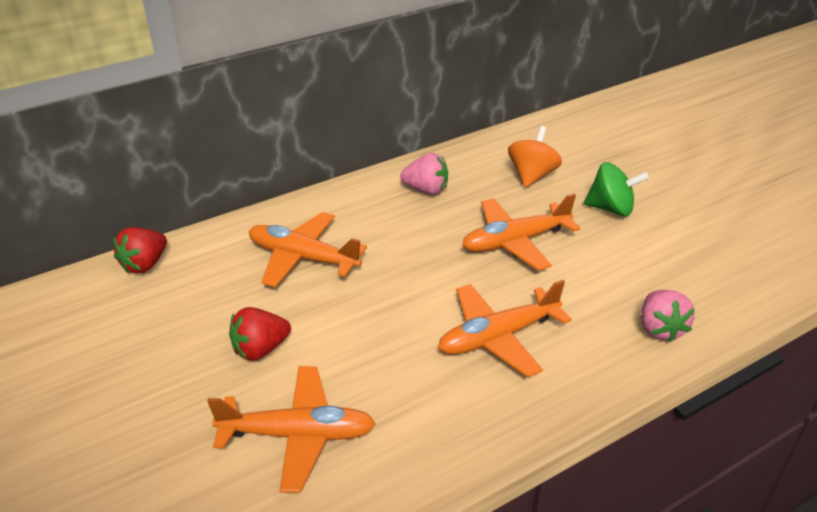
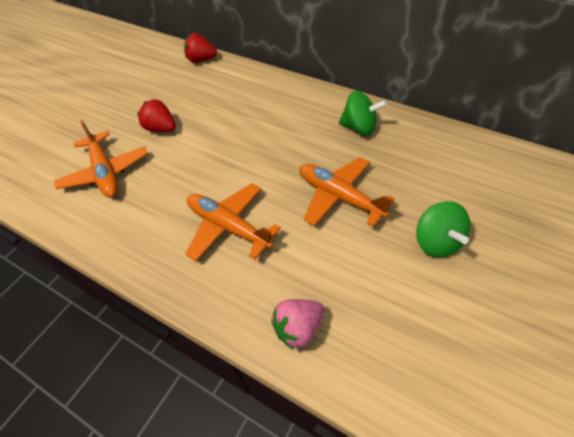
camera: 65 degrees right, 15 degrees up
(302, 258) = (245, 108): orange plane -> none
(426, 190) = (359, 127): pink strawberry -> green spinning top
(532, 175) = (433, 174): orange spinning top -> none

